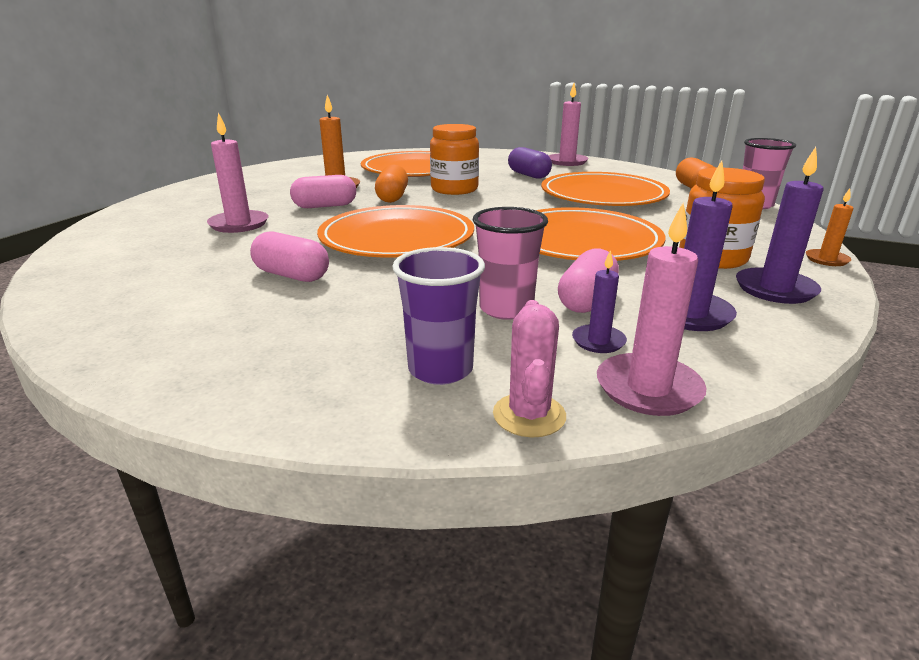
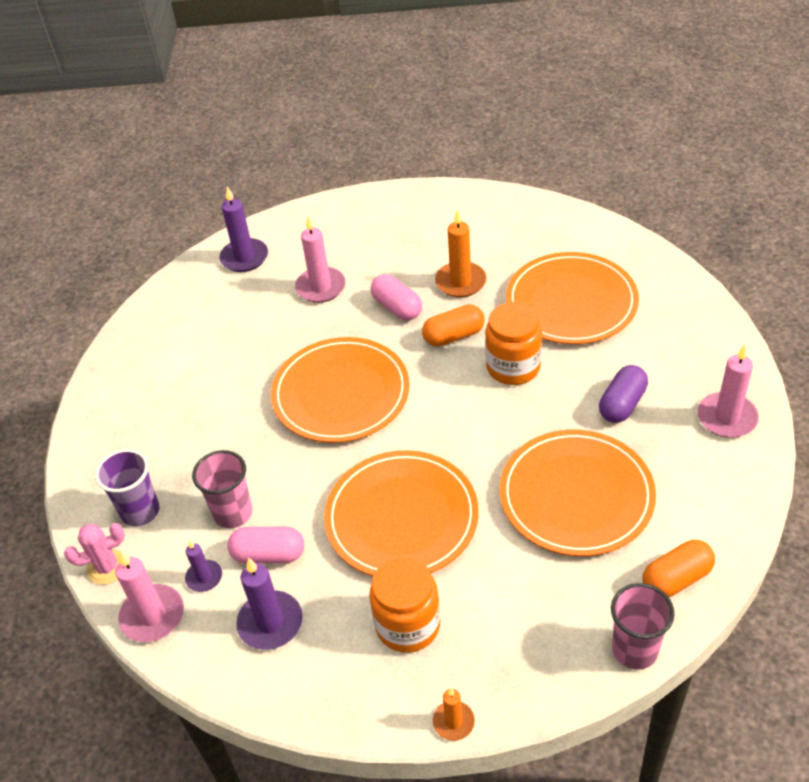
camera: 70 degrees right, 20 degrees up
(292, 275) = (237, 376): pink capsule -> none
(775, 289) = (349, 678): purple candle -> purple candle (244, 257)

